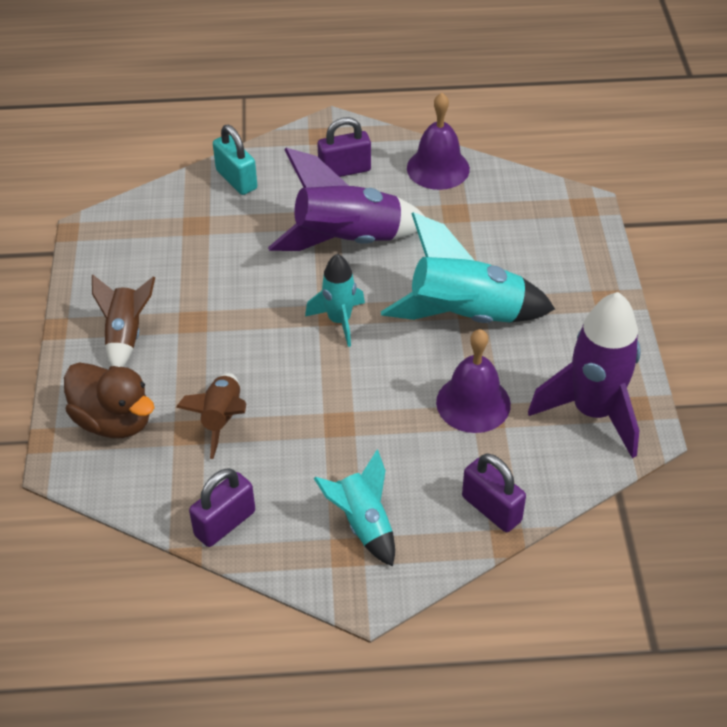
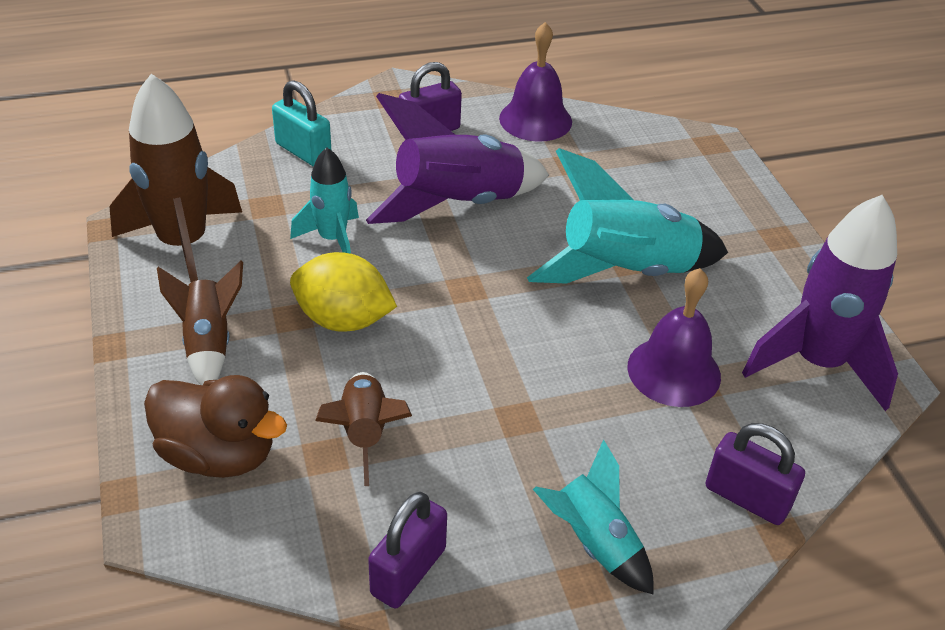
camera: 15 degrees left, 5 degrees down
(125, 252) = (183, 245): none -> brown rocket
(230, 329) = (343, 320): none -> yellow lemon
(339, 321) = (478, 295): turquoise rocket -> turquoise rocket (332, 239)

